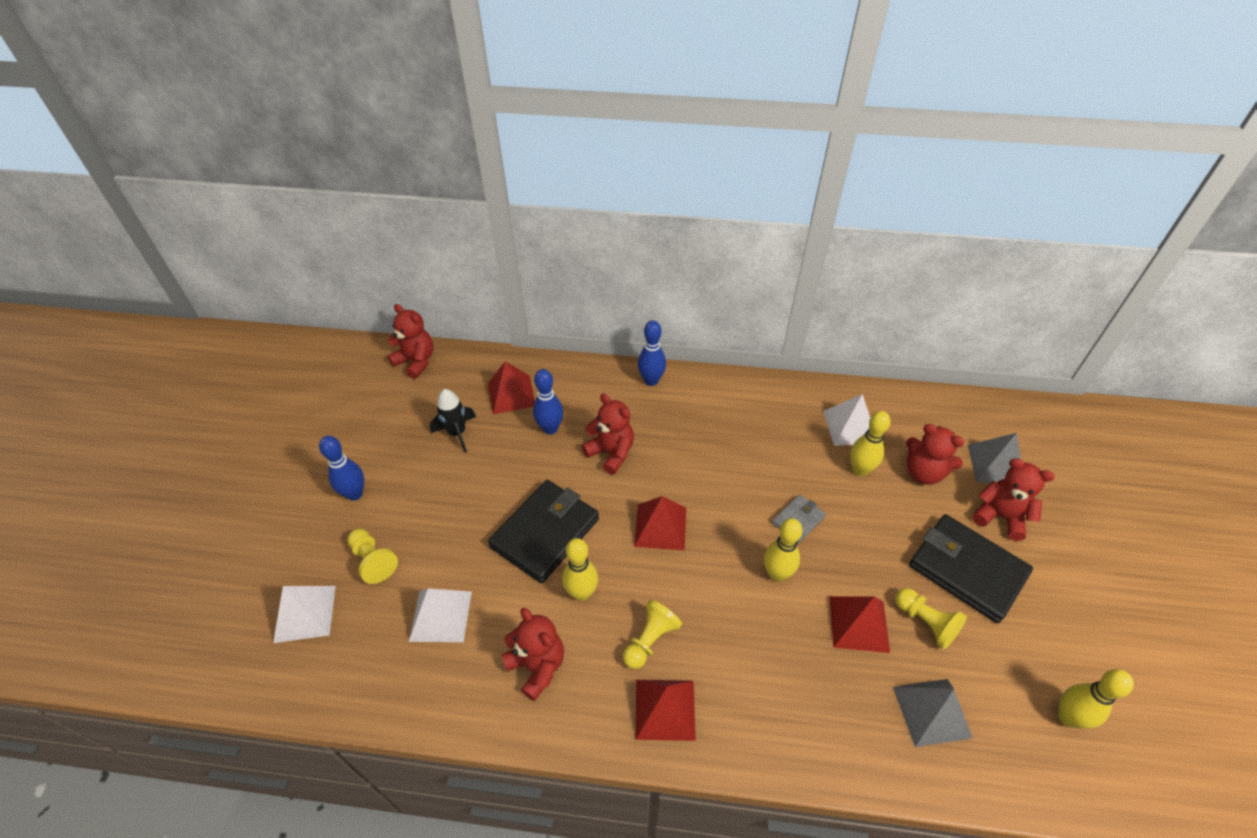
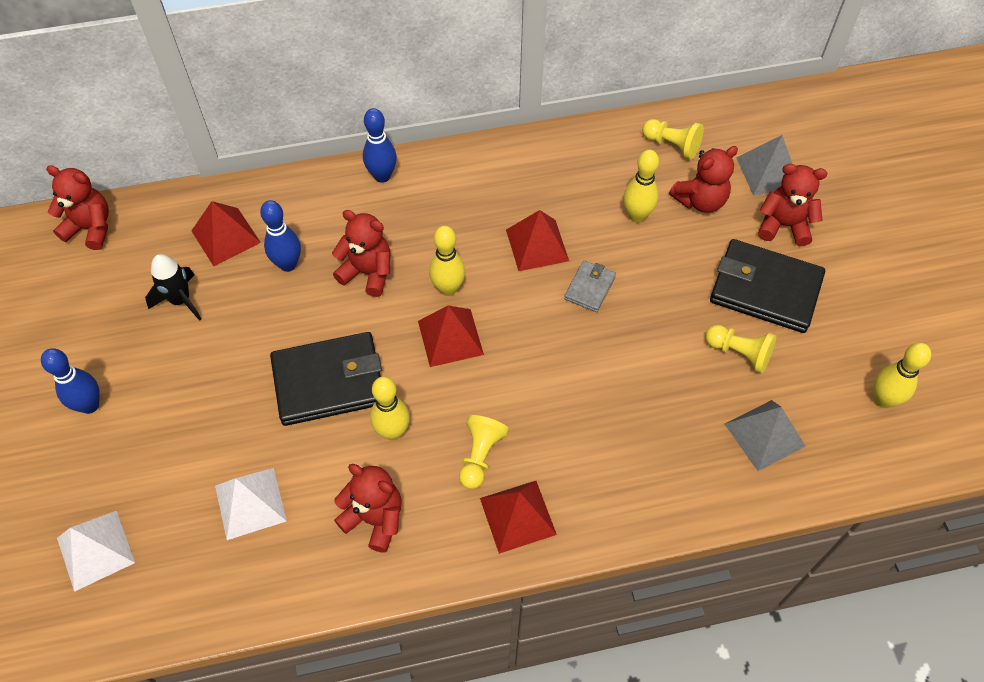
camera: 20 degrees left, 10 degrees up
(373, 561) = (147, 471): yellow pawn -> yellow pawn (672, 145)
(545, 533) = (329, 382): black wallet -> black wallet turned 60 degrees clockwise
(777, 574) = (585, 350): yellow bowling pin -> yellow bowling pin (448, 288)
(850, 426) = (613, 170): white pyramid -> none
(859, 623) = (677, 374): red pyramid -> red pyramid (537, 245)
(923, 473) = (700, 200): red teddy bear -> red teddy bear turned 45 degrees counterclockwise

